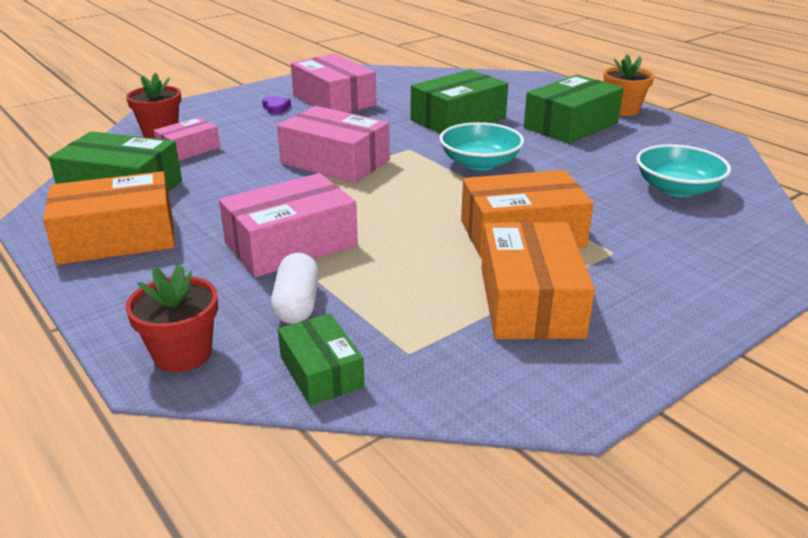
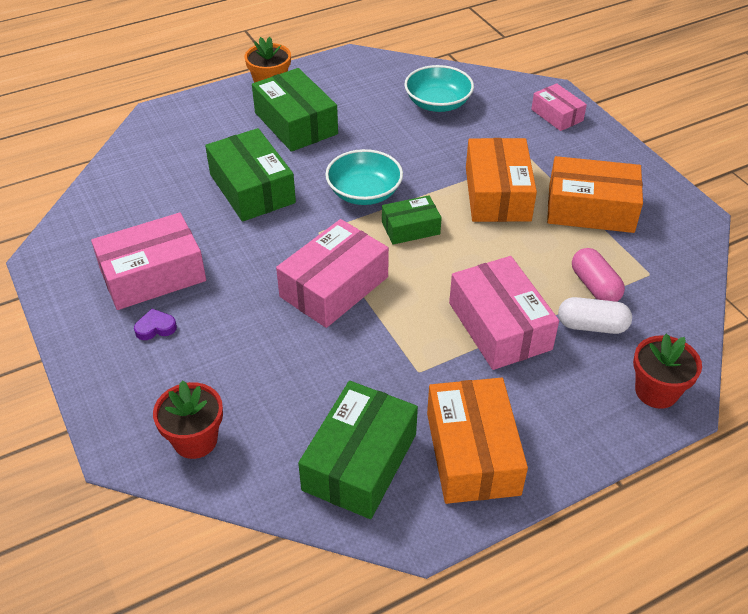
camera: 80 degrees left, 15 degrees up
(189, 149) = (262, 408): pink box -> pink box (557, 115)
(321, 372) = (672, 317): green box -> green box (410, 228)
(370, 306) = (594, 286): none -> pink capsule

